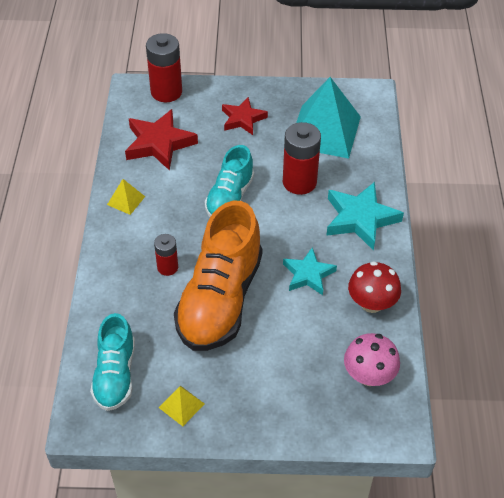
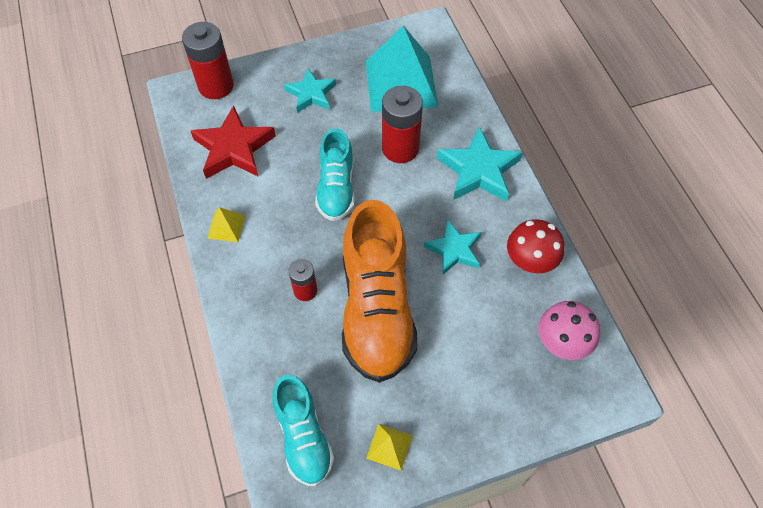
camera: 20 degrees left, 10 degrees up
(243, 119) = (311, 94): red star -> turquoise star

